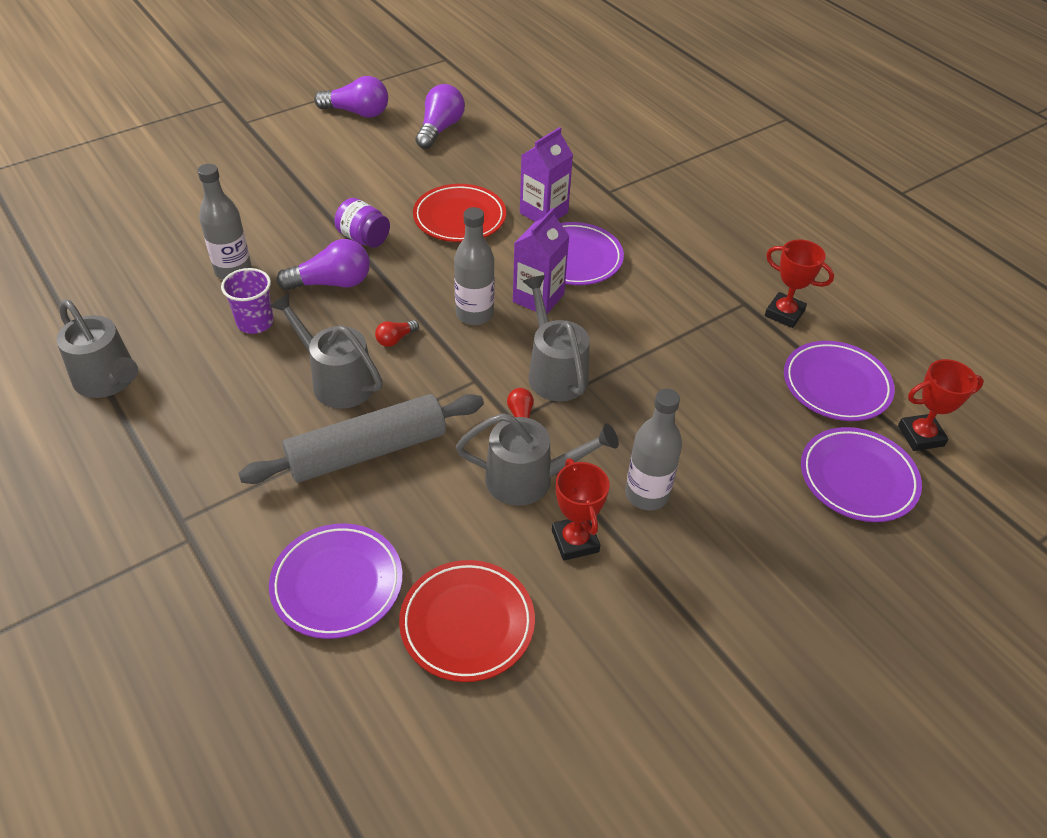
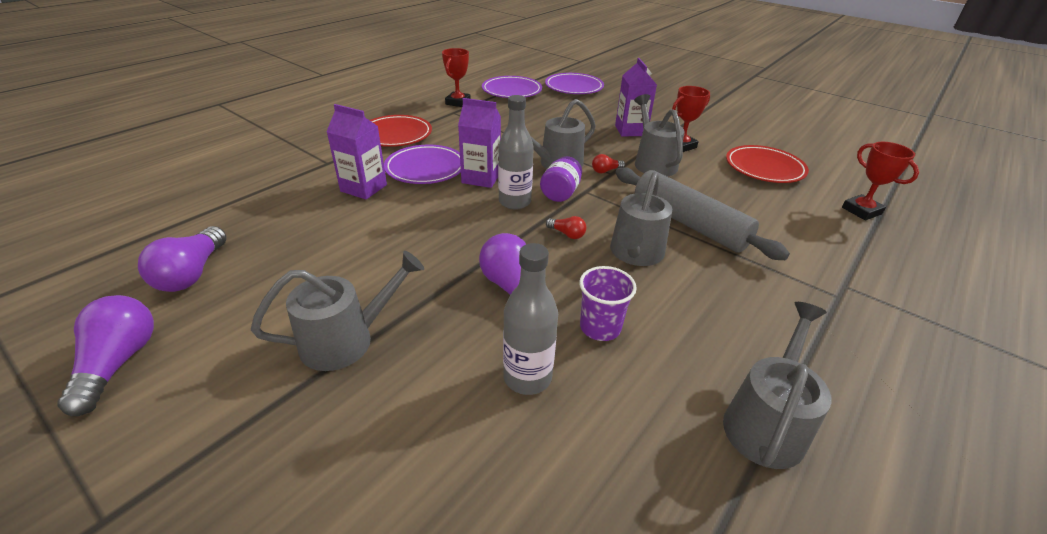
camera: 105 degrees left, 10 degrees down
(324, 195) = (347, 340): none -> grey watering can
(337, 584) = (795, 213): purple plate -> none
(364, 238) = (430, 285): purple jar -> purple jar (560, 193)
(440, 129) = (192, 273): purple light bulb -> purple light bulb turned 90 degrees counterclockwise
(459, 218) = (380, 230): red plate -> red plate (396, 135)
(647, 494) = (630, 130): grey bottle -> purple carton
(920, 436) = (535, 76): red trophy -> red trophy (861, 211)

